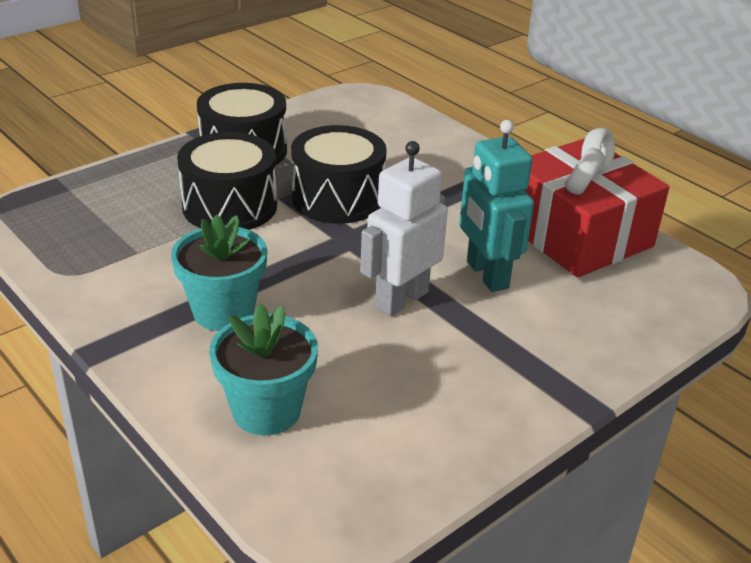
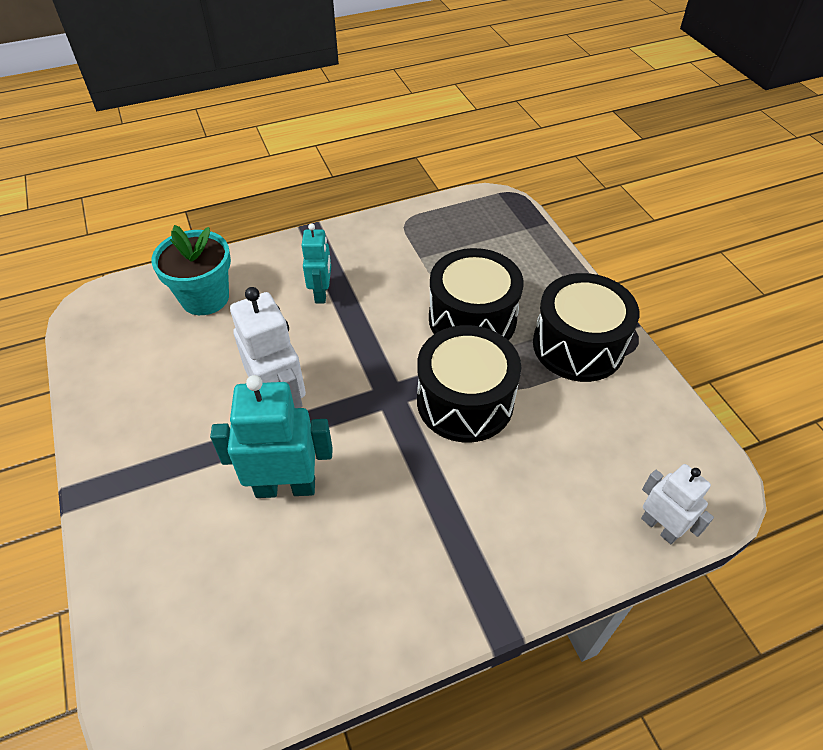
camera: 110 degrees right, 15 degrees up
(223, 312) = (321, 293): turquoise flower pot -> turquoise robot
(406, 113) = (660, 527): none -> white robot
(577, 234) = (317, 616): red gift -> none

